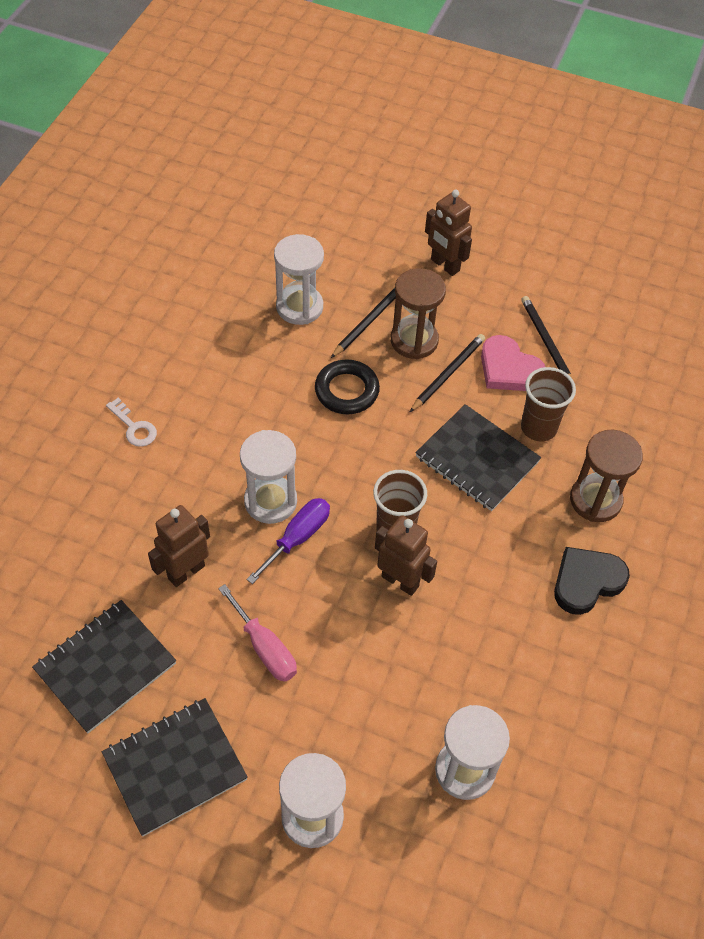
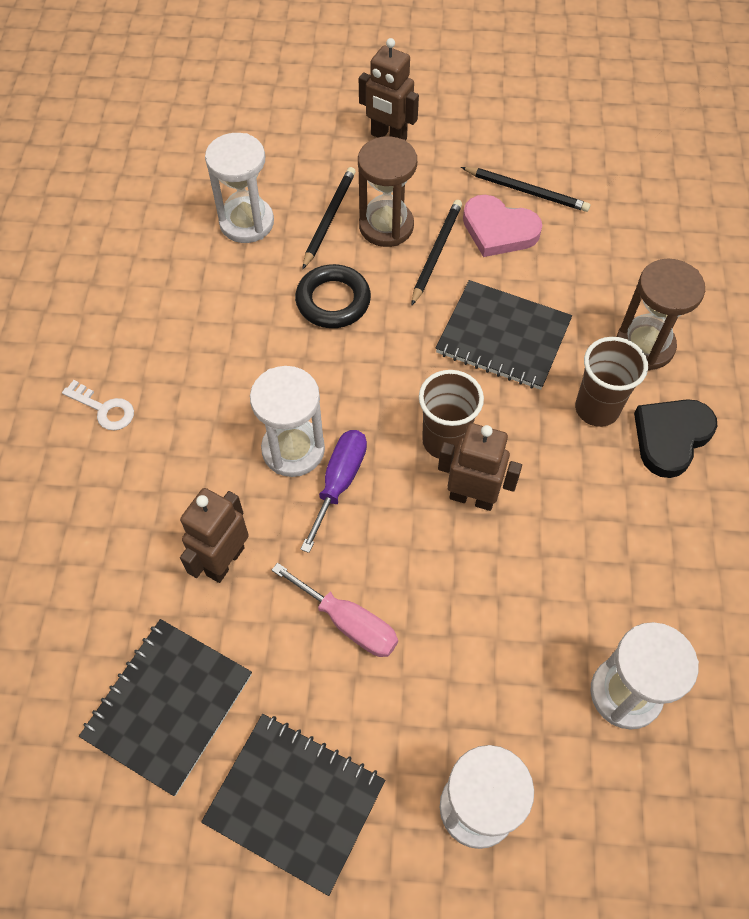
camera: 15 degrees left, 5 degrees up
(175, 767) = (295, 802): black notebook -> black notebook turned 75 degrees clockwise
(538, 428) = (554, 284): brown cup -> brown cup (597, 409)
(546, 342) = (526, 191): black pencil -> black pencil turned 150 degrees clockwise

